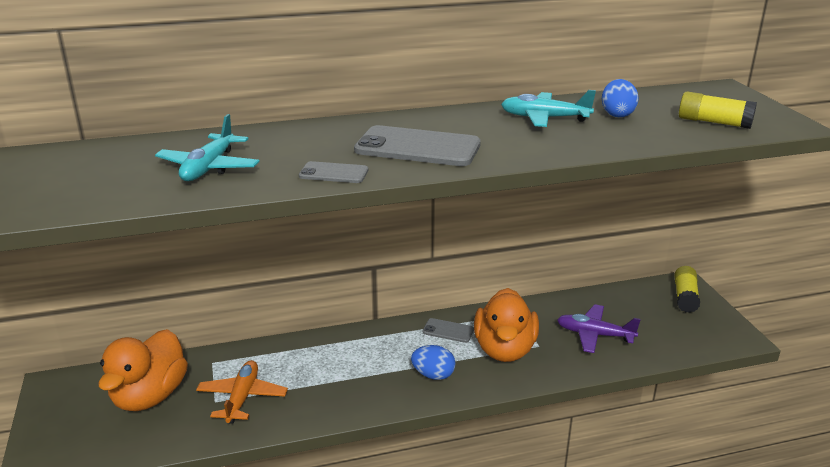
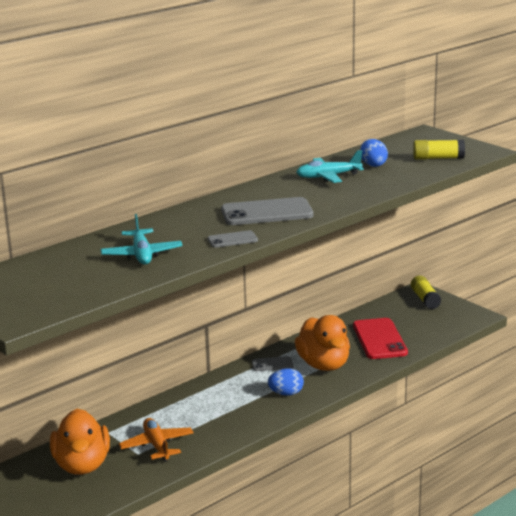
camera: 25 degrees left, 5 degrees down
(594, 335) = (379, 339): purple plane -> red phone

